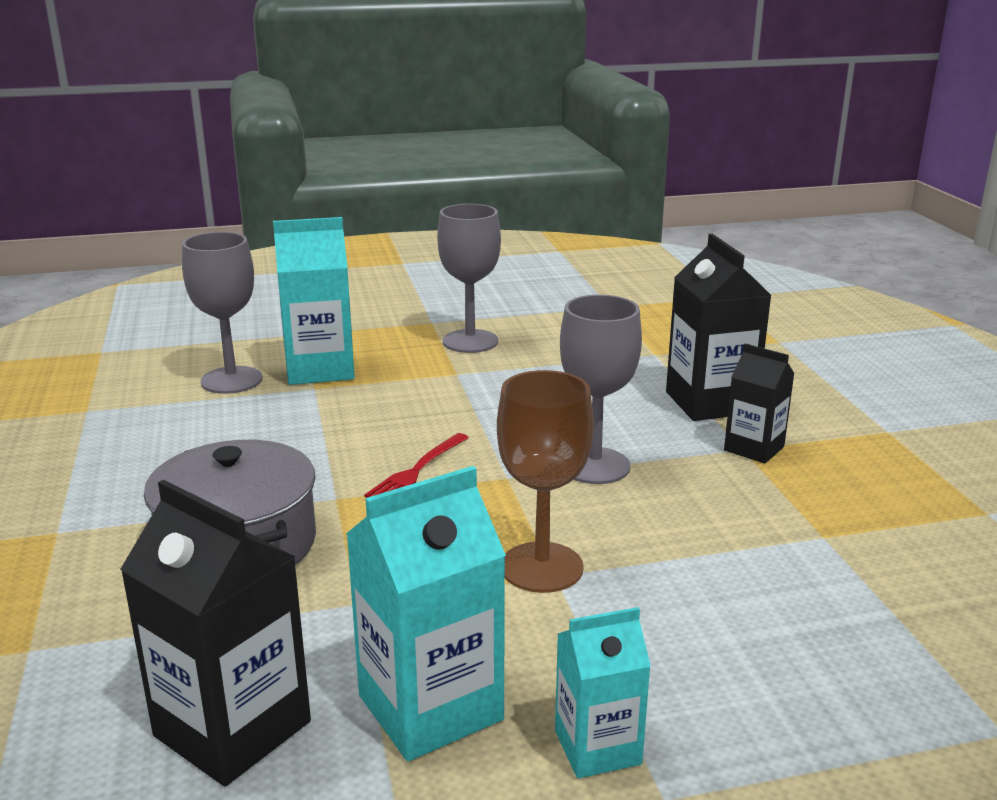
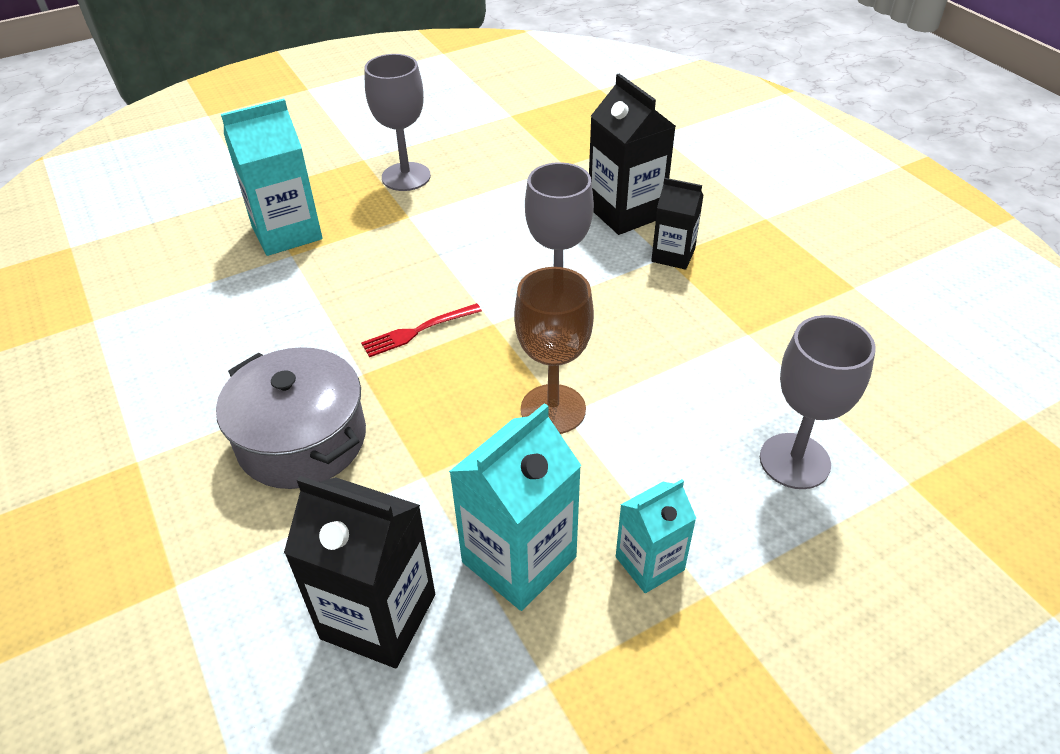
camera: 15 degrees left, 20 degrees up
(231, 380) = (212, 260): grey goblet -> grey goblet (794, 461)
(416, 471) = (417, 331): red fork -> red fork turned 45 degrees clockwise

